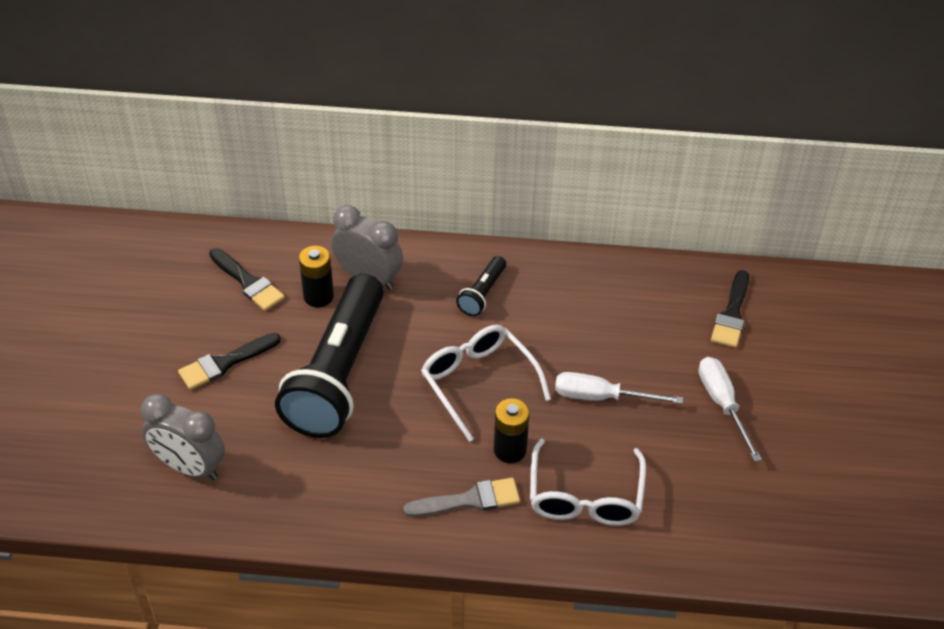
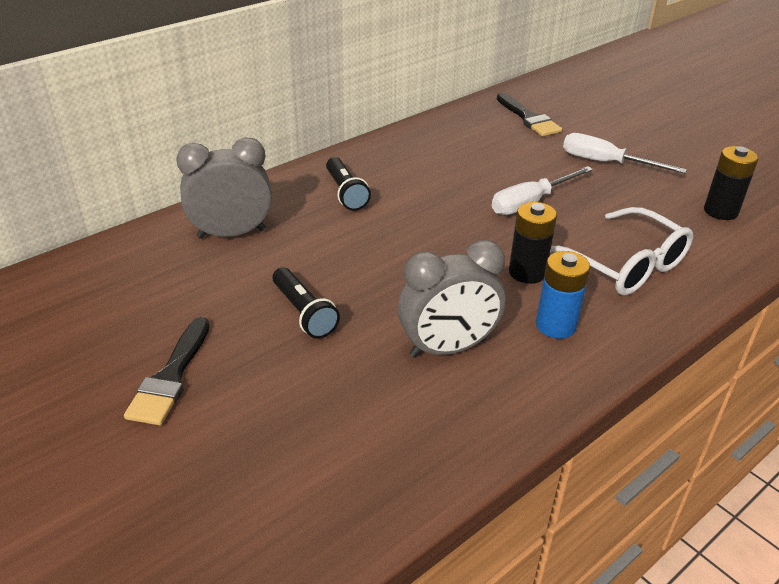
camera: 45 degrees left, 10 degrees down
(190, 467) = (259, 497): grey clock -> grey clock (448, 348)
(248, 282) = (107, 300): black brush -> none
(318, 296) = (200, 270): black battery -> black battery (720, 211)
(338, 373) = (304, 313): black flashlight -> black flashlight, size x0.42
(469, 500) = (556, 325): grey brush -> blue battery
(478, 382) = (433, 246): white glasses -> none

